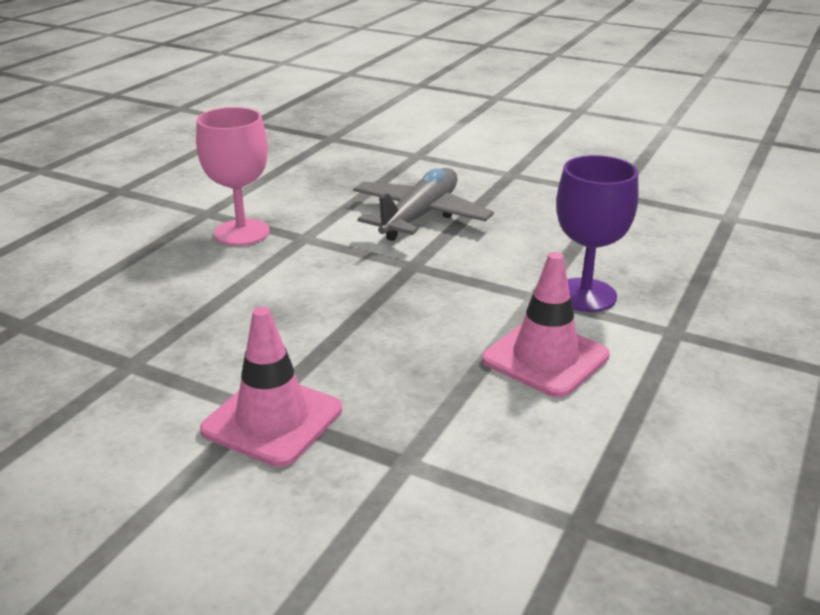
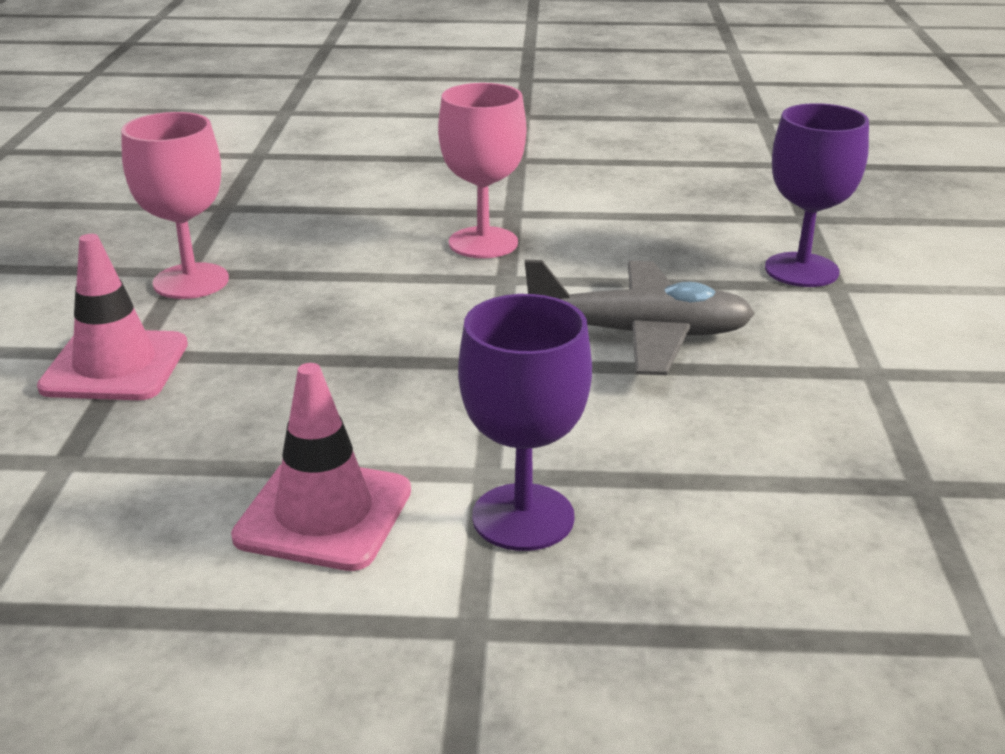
camera: 65 degrees right, 0 degrees up
(156, 362) = (191, 281): none -> pink goblet
(391, 157) = (801, 270): none -> purple goblet

